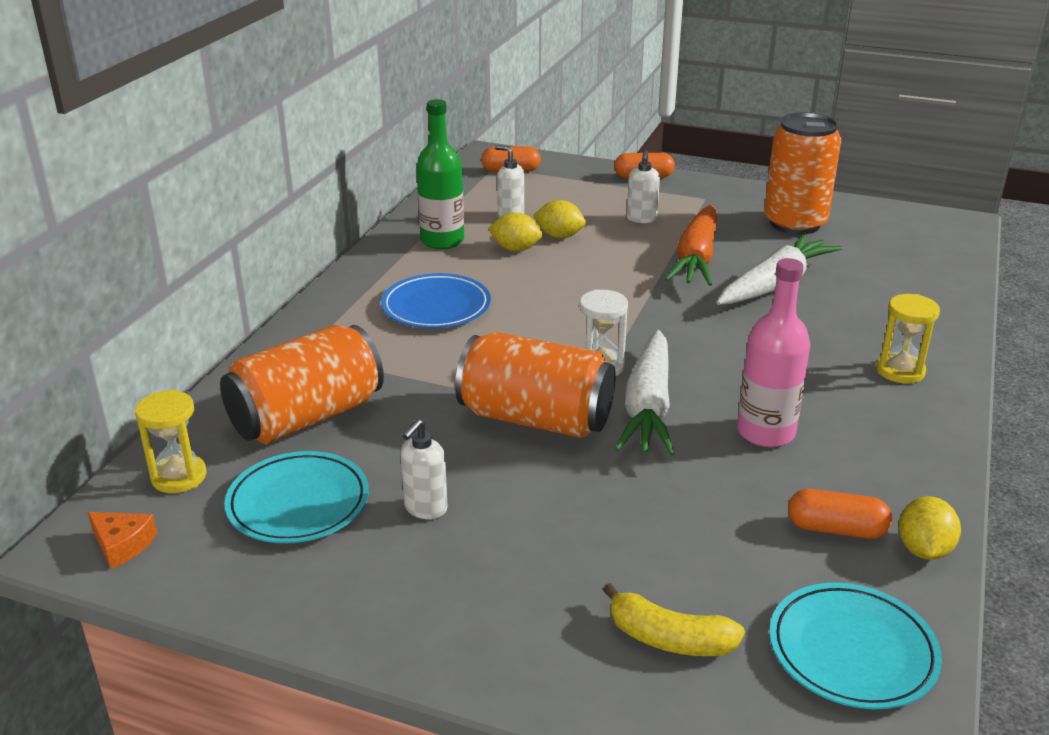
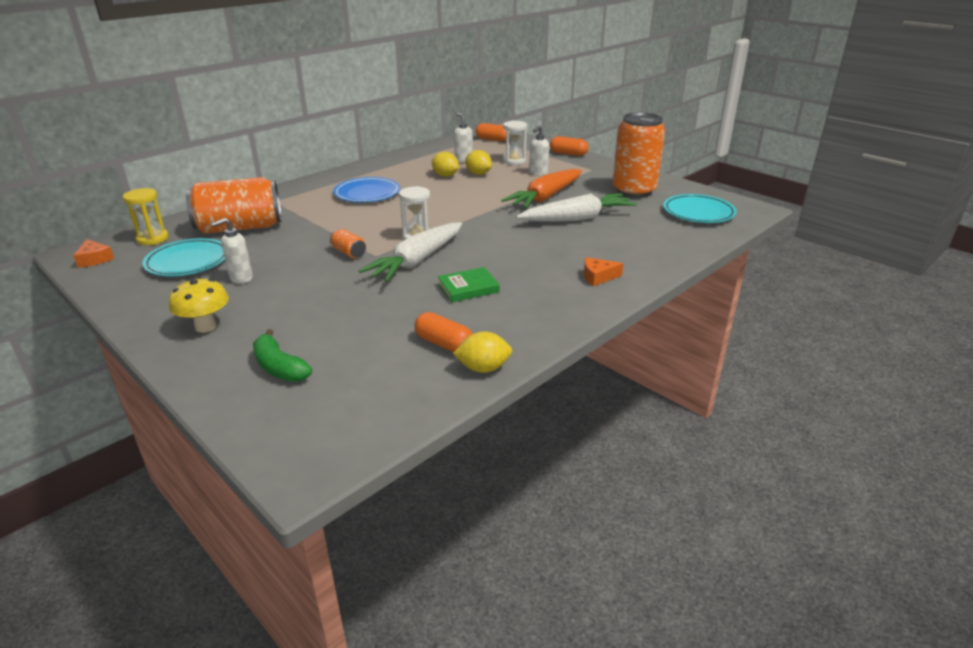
camera: 25 degrees right, 0 degrees up
(442, 241) = (411, 165): green bottle -> none
(477, 609) = (206, 327): none -> yellow mushroom
(535, 419) = (349, 253): orange can -> orange can, size x0.41
(584, 204) = (514, 161): none -> white hourglass
(669, 639) = (279, 367): yellow banana -> green banana
(765, 432) = (468, 288): pink bottle -> green book
(852, 651) = (370, 403): turquoise plate -> turquoise plate (698, 212)
(900, 371) = (598, 277): yellow hourglass -> orange cheese
(923, 550) = (483, 368): yellow lemon -> yellow lemon turned 45 degrees clockwise

